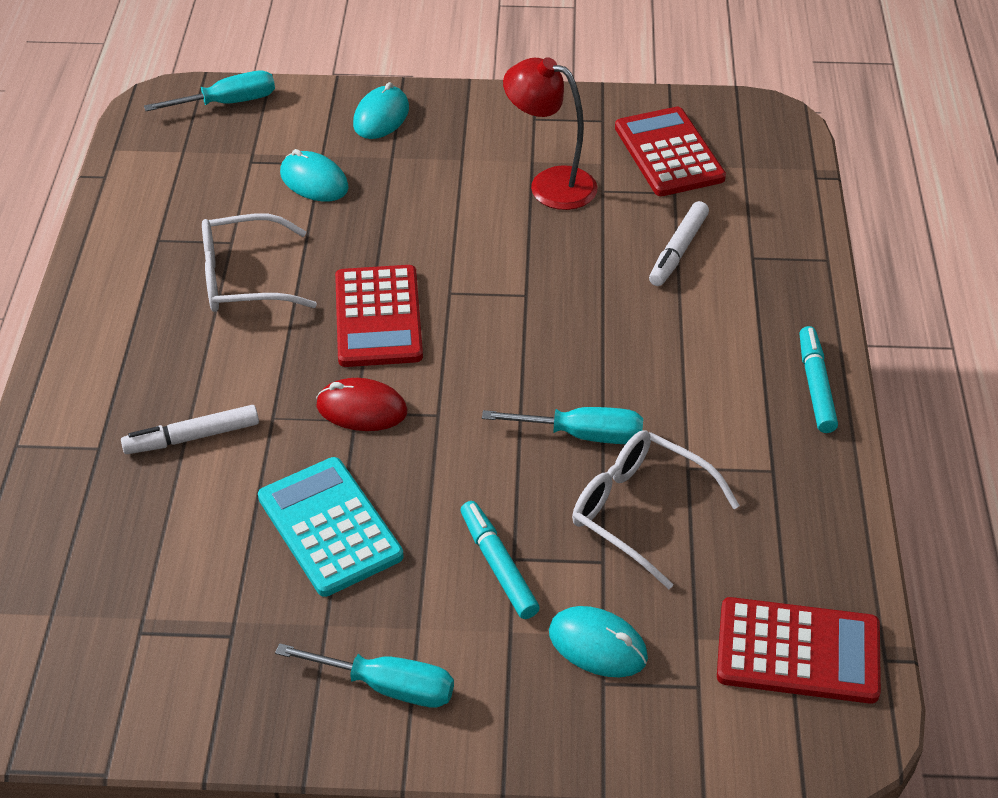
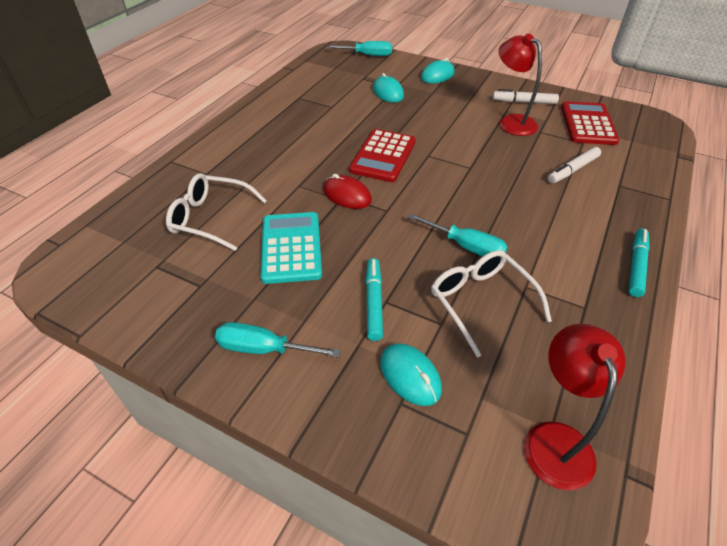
camera: 25 degrees right, 0 degrees up
(192, 437) = (253, 182): white marker -> white marker (524, 102)
(244, 279) = (327, 122): white glasses -> white glasses (211, 218)
(387, 686) = (264, 349): turquoise screwdriver -> turquoise screwdriver turned 150 degrees clockwise
(798, 652) = (555, 439): red calculator -> red lamp

